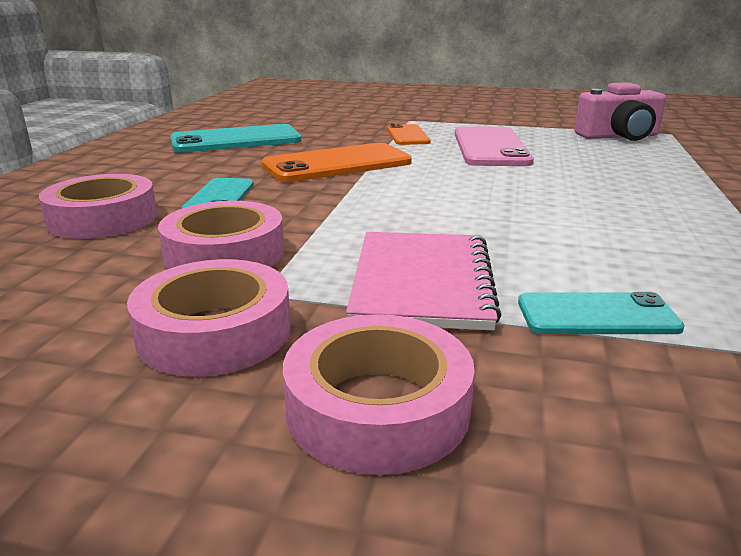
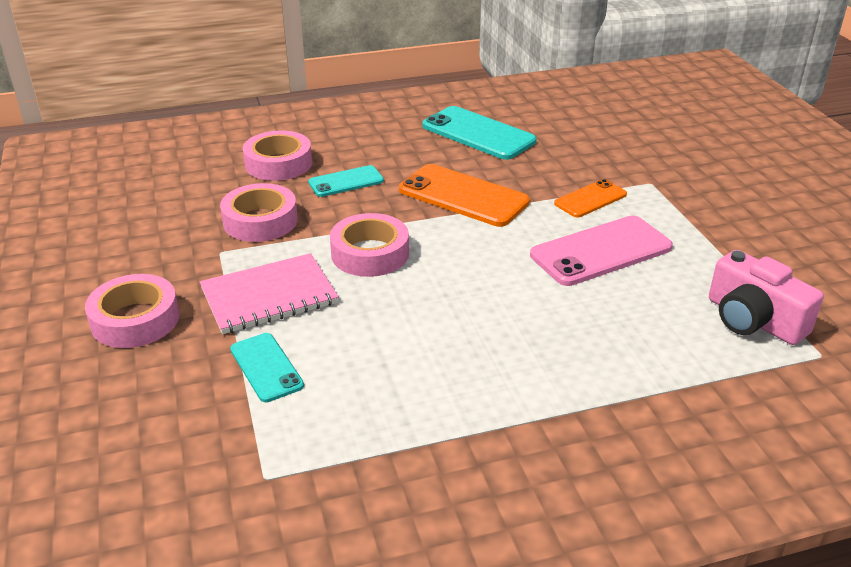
camera: 60 degrees right, 10 degrees up
(215, 332) = (173, 255): pink tape -> pink tape (370, 253)

